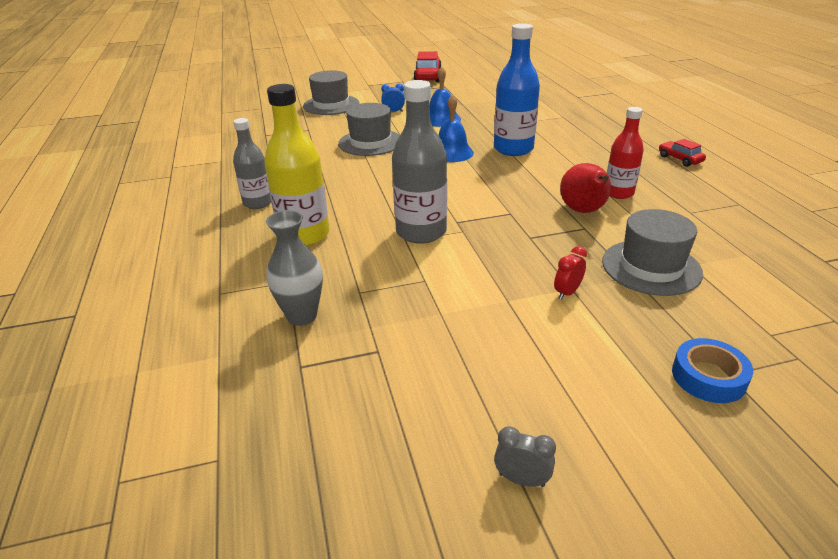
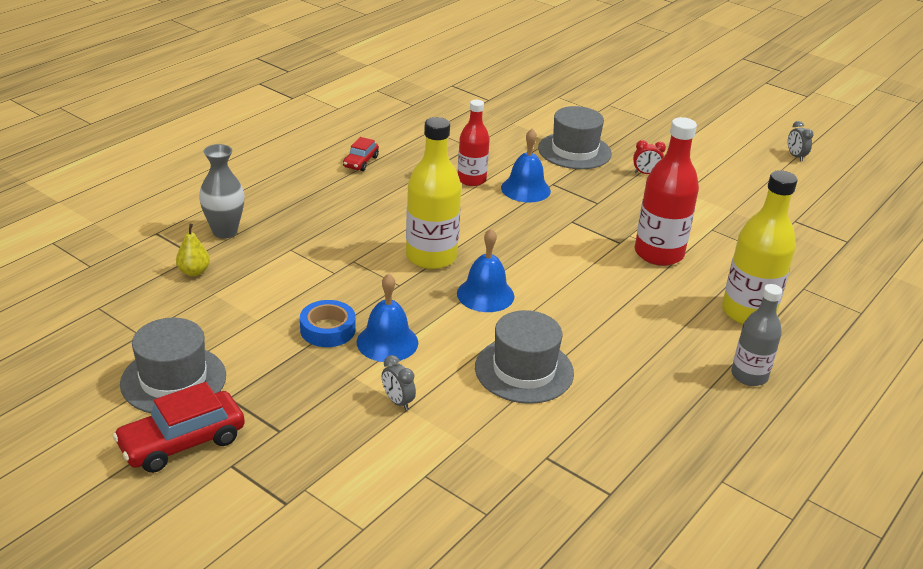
camera: 130 degrees left, 0 degrees up
(302, 316) = (818, 262): grey vase -> grey vase (225, 231)
(331, 105) = (429, 492): grey hat -> grey hat (173, 380)
(393, 112) = (397, 402): blue clock -> grey clock
(421, 232) = (658, 253): grey bottle -> red bottle
(513, 149) = (431, 257): blue bottle -> yellow bottle
(560, 94) = (194, 272): none -> yellow pear
(583, 211) = (525, 189): red pear -> blue bell
(708, 377) = (660, 124): blue tape -> blue tape (327, 329)

